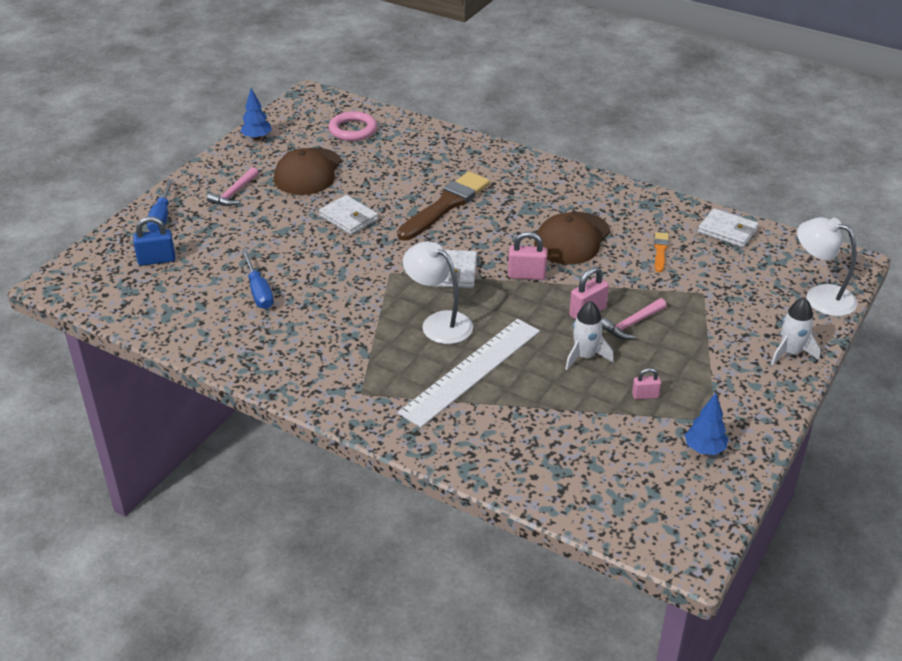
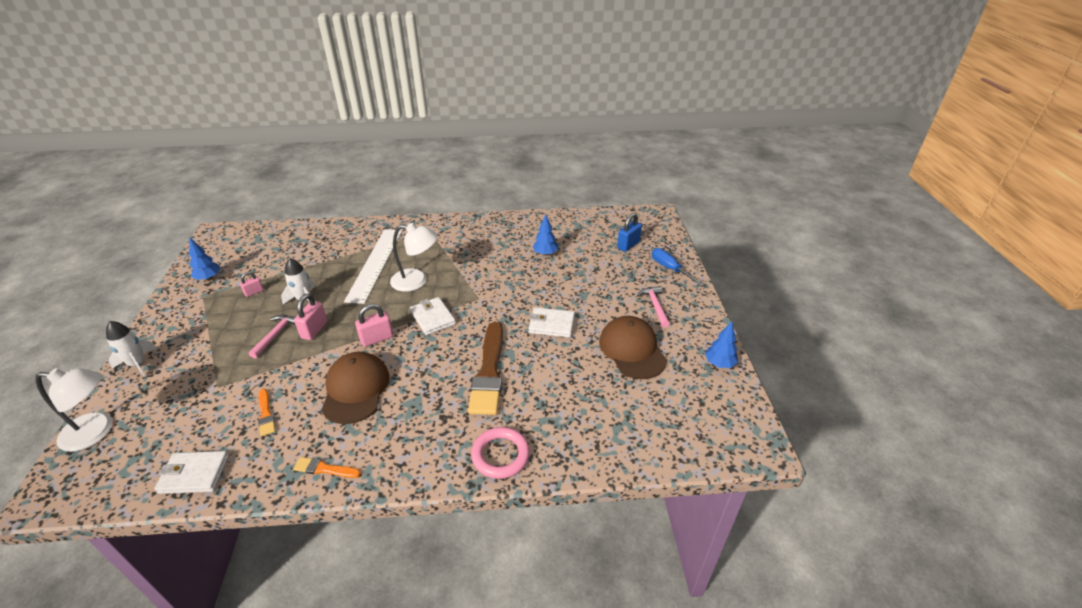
camera: 145 degrees right, 0 degrees up
(259, 292) = (545, 253): blue screwdriver -> blue tree
(353, 130) = (659, 419): pink ring -> pink ring (500, 455)
(622, 196) = (324, 469): none -> orange brush

